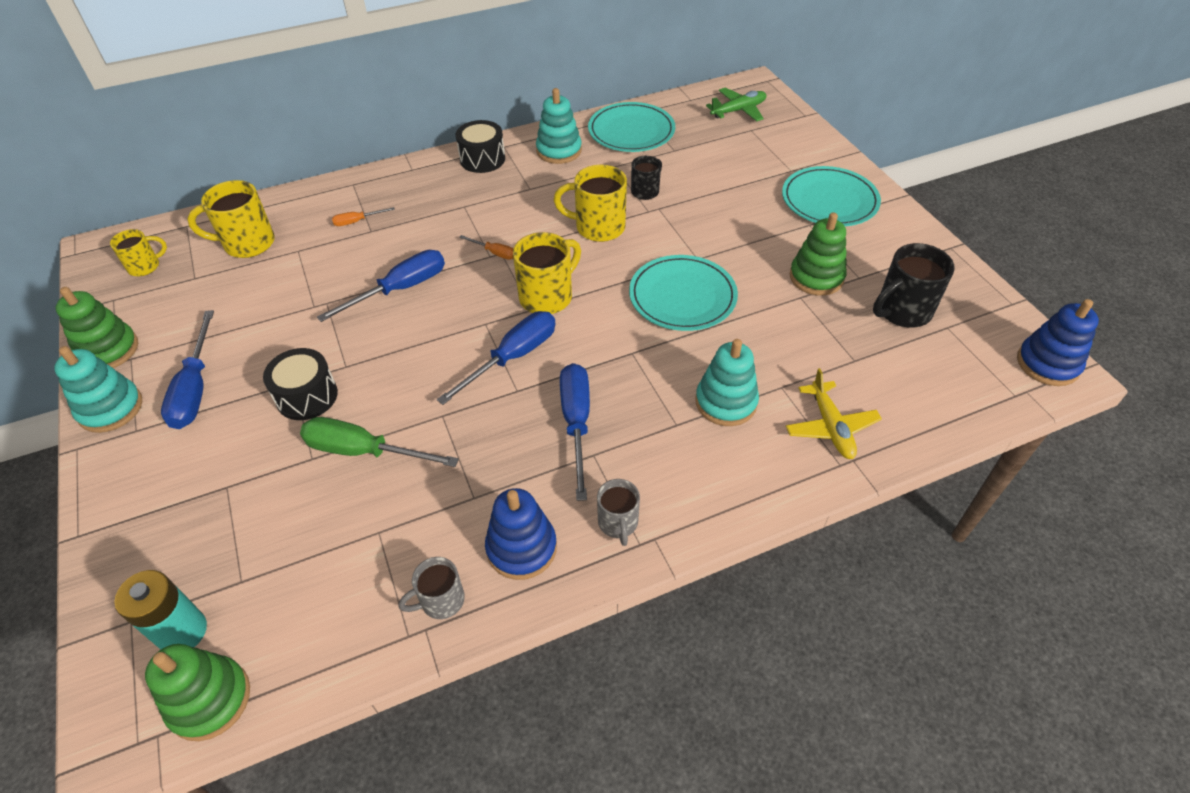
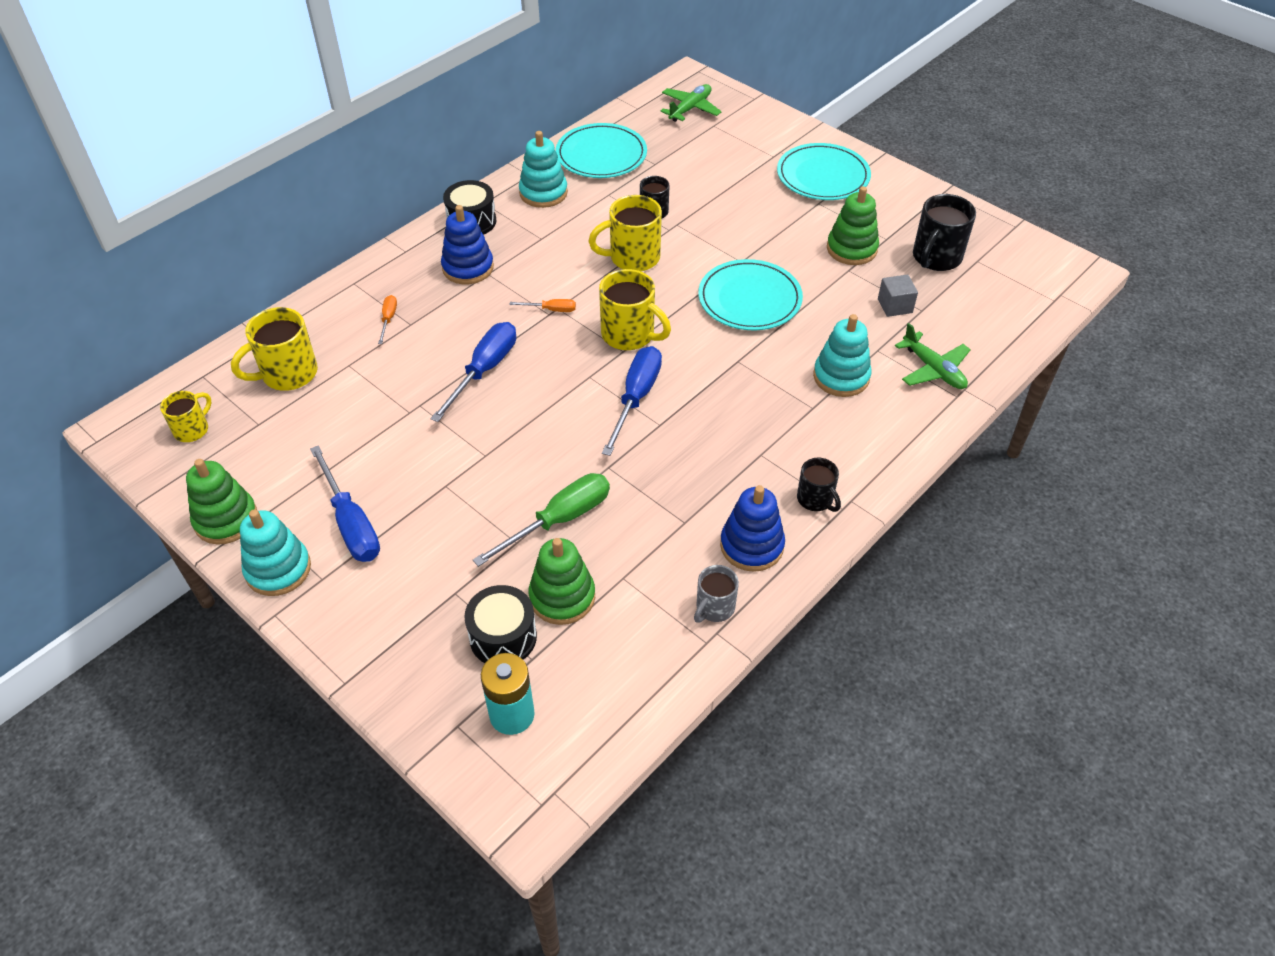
camera: 25 degrees left, 0 degrees up
(210, 700) = (578, 751): green stacking toy -> green stacking toy (562, 597)
(307, 396) = (469, 493): black drum -> black drum (503, 637)
(357, 221) = (388, 319): orange screwdriver -> orange screwdriver turned 135 degrees clockwise
(363, 451) = (559, 520): green screwdriver -> green screwdriver turned 150 degrees clockwise
(547, 296) = (630, 335): yellow mug -> yellow mug turned 105 degrees clockwise
(576, 423) = (729, 434): blue screwdriver -> none
(618, 523) = (816, 499): grey mug -> black mug
(827, 347) = (895, 306): none -> grey cube
(830, 427) = (933, 369): yellow plane -> green plane
(1047, 364) = (1065, 268): blue stacking toy -> blue stacking toy (468, 268)

